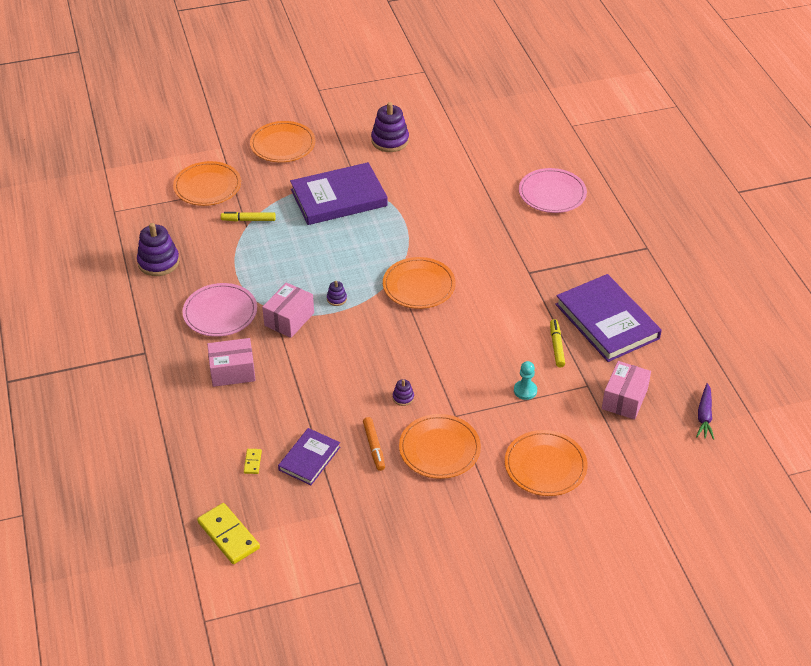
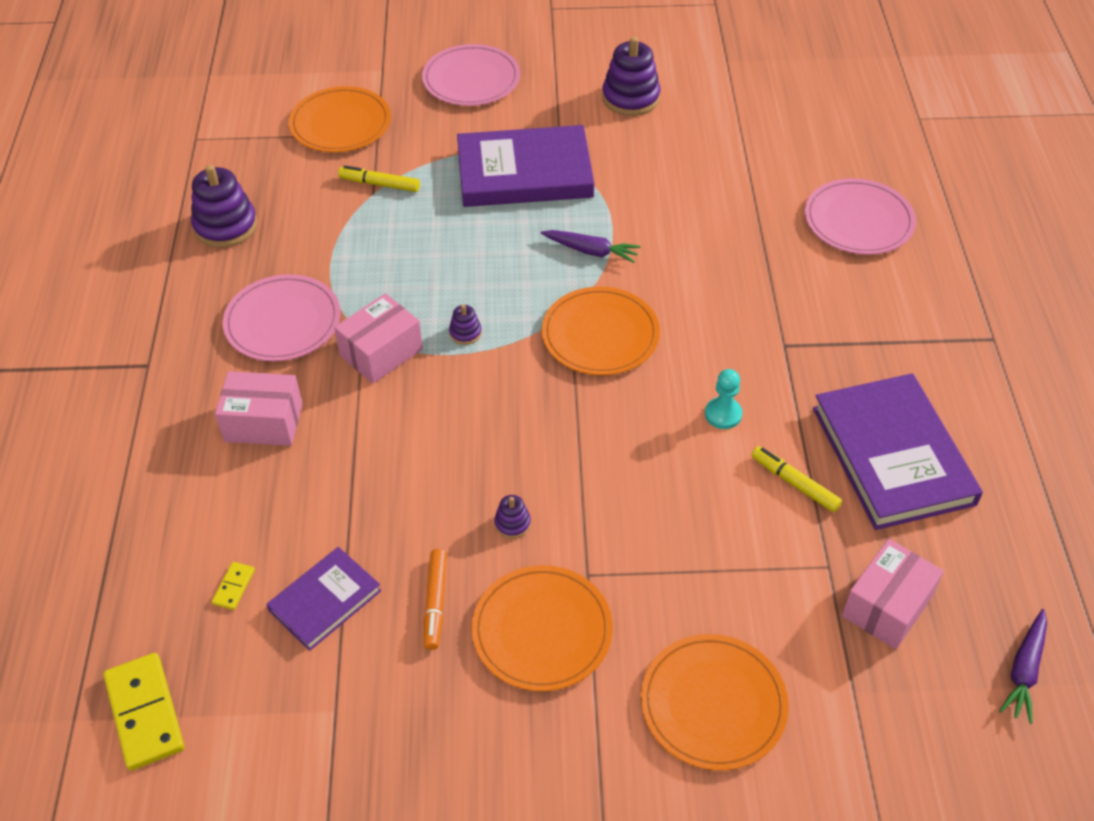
camera: 15 degrees right, 5 degrees up
(282, 144) = (471, 79): orange plate -> pink plate
(397, 238) = (591, 251): none -> purple carrot
(525, 390) = (718, 553): turquoise pawn -> turquoise pawn (723, 414)
(556, 346) = (794, 483): yellow marker -> yellow marker turned 60 degrees counterclockwise

